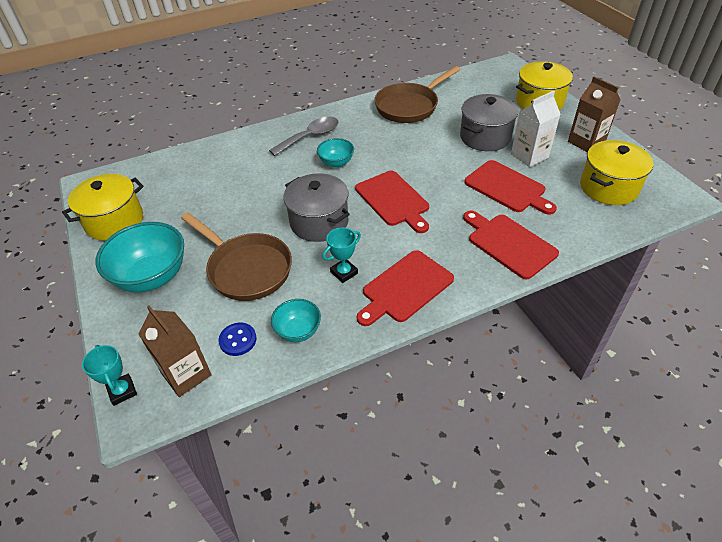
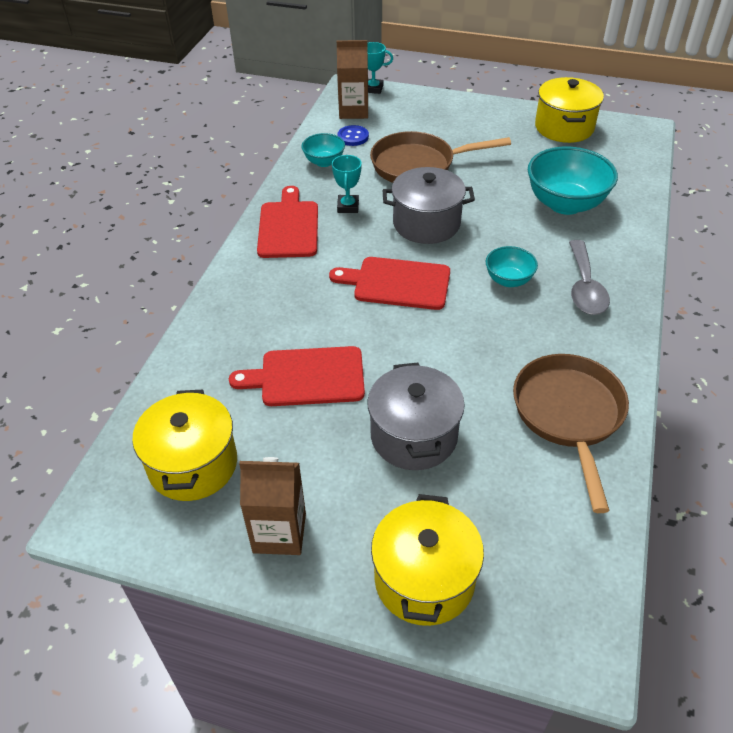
camera: 130 degrees right, 0 degrees up
(152, 277) = (467, 125): turquoise bowl -> turquoise bowl (565, 204)
(509, 244) = (243, 316): red cutting board -> none
(529, 156) = (329, 445): white carton -> none

